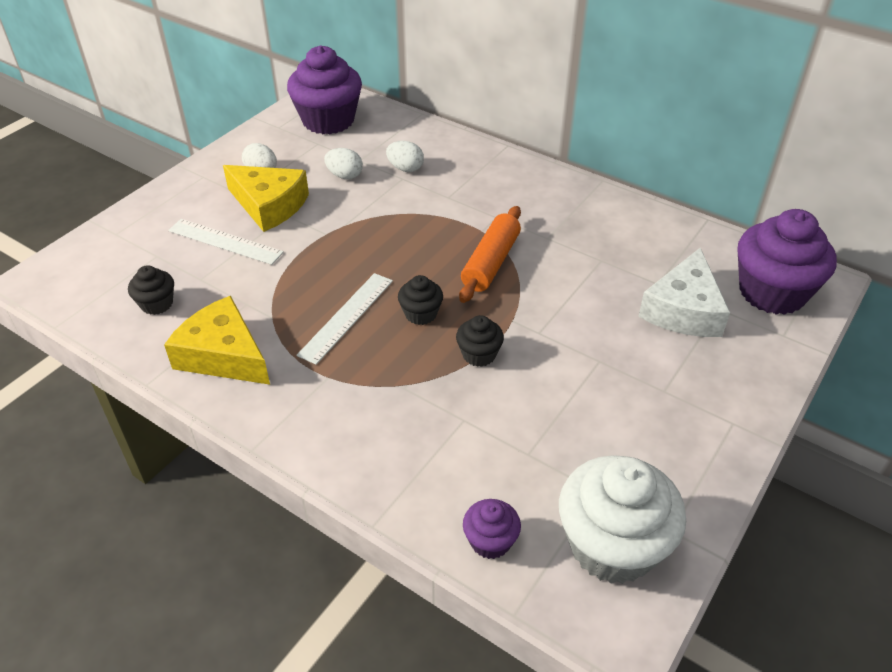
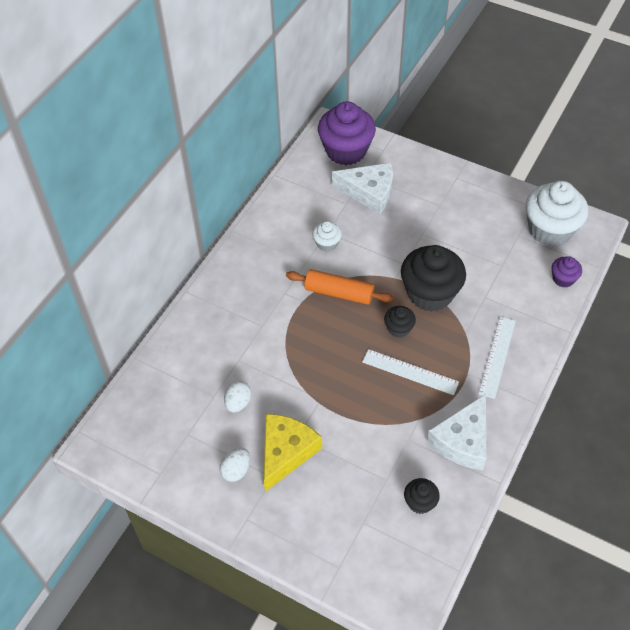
camera: 95 degrees left, 10 degrees up
(223, 355) = (462, 440): yellow cheese -> white cheese
(225, 241) = (338, 474): white ruler -> white ruler (497, 356)
(328, 120) = (148, 432): purple cupcake -> none
(405, 168) = (224, 359): white egg -> none
(479, 354) = (430, 293): black cupcake -> black cupcake, size x2.09
(579, 258) = (327, 243): none -> white cupcake

